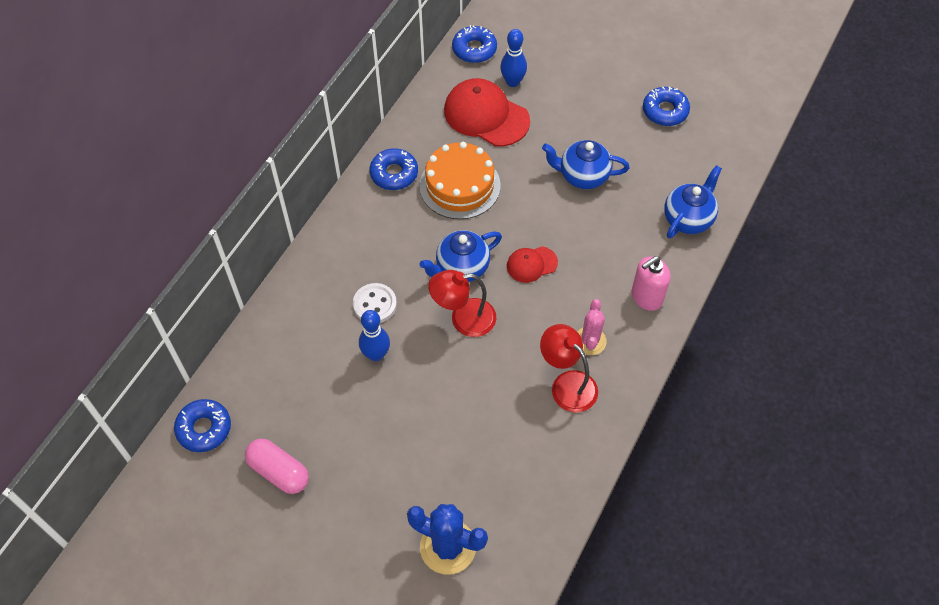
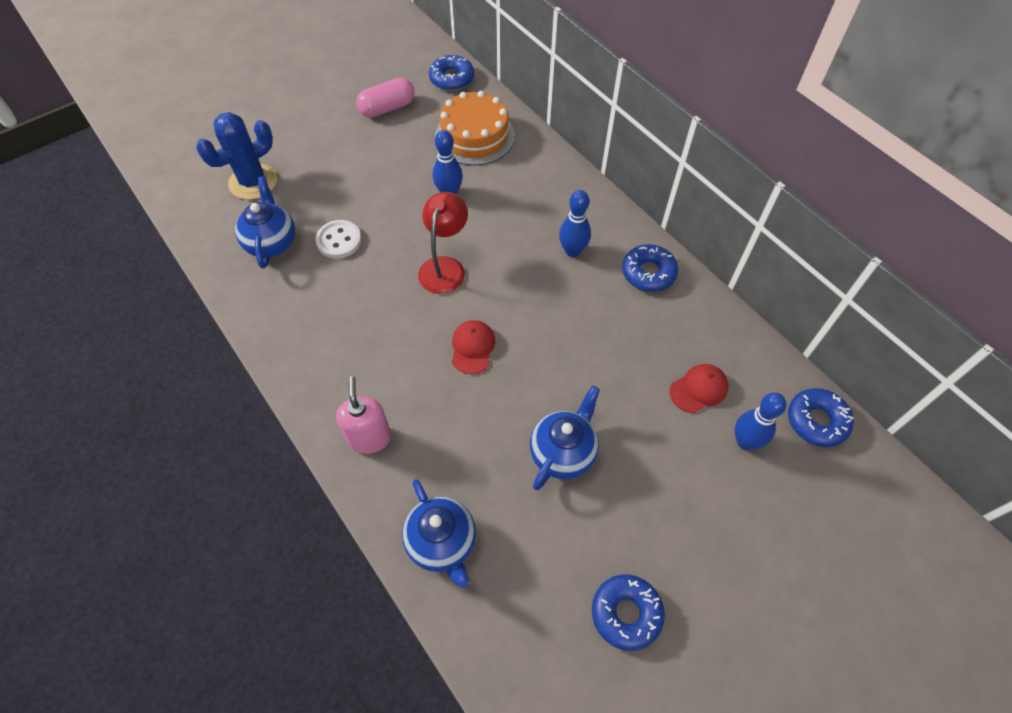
camera: 115 degrees right, 0 degrees up
(374, 304) = (500, 208): white button -> white button (339, 240)
(397, 232) = (572, 251): none -> blue bowling pin
(460, 185) = (606, 324): orange cake -> orange cake (474, 136)
(461, 268) = (502, 286): blue teapot -> blue teapot (271, 242)
(486, 115) = (699, 389): red cap -> red cap, size x0.53
(567, 384) = (325, 319): red lamp -> none
(590, 341) = (355, 359): pink cactus -> none

